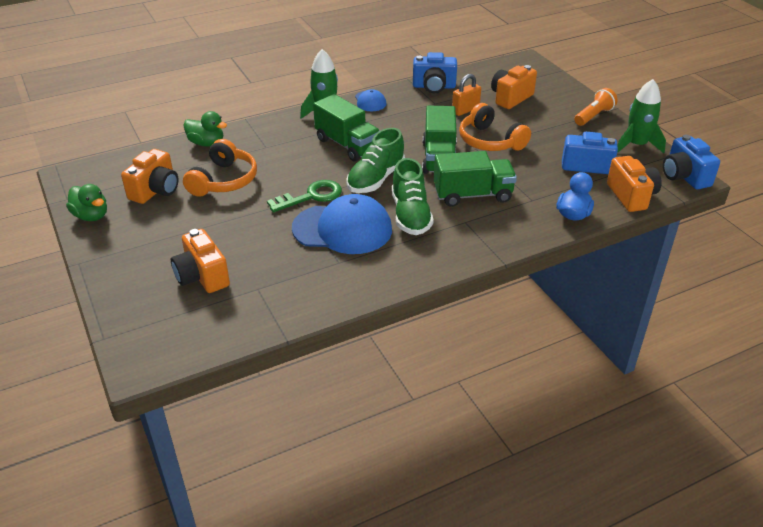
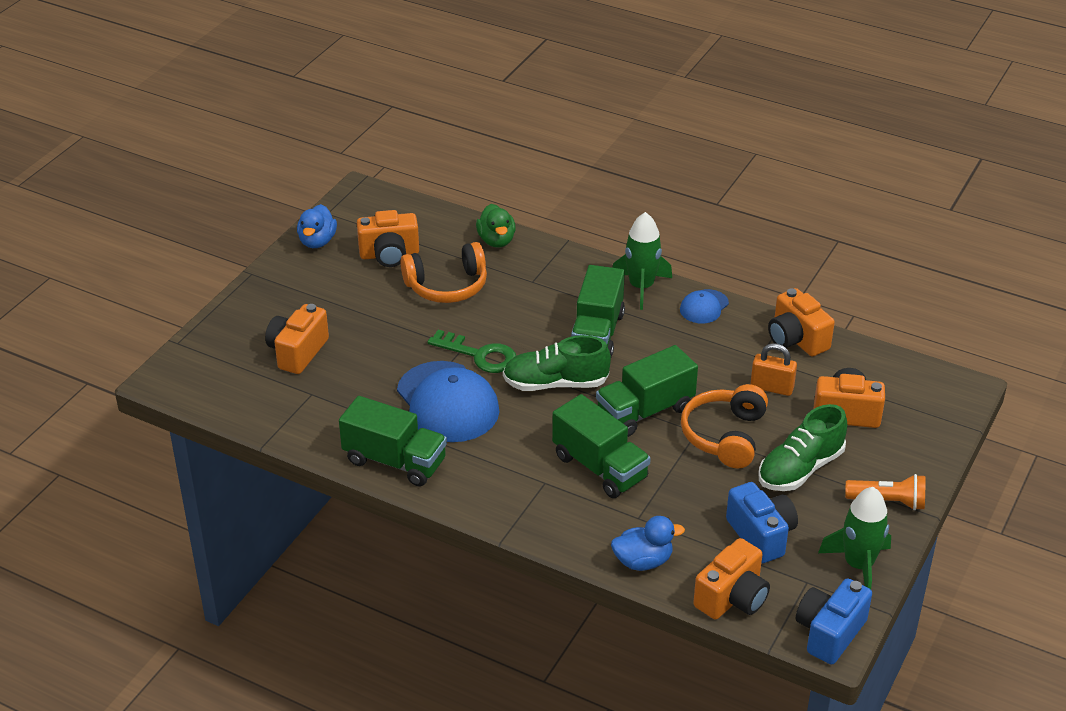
camera: 55 degrees right, 0 degrees up
(91, 216) = (317, 241): green duck -> blue duck
(377, 278) = (395, 461): none -> green truck
(410, 215) = (517, 438): green shoe -> green shoe (800, 469)
(434, 87) = (796, 339): blue camera -> orange camera

